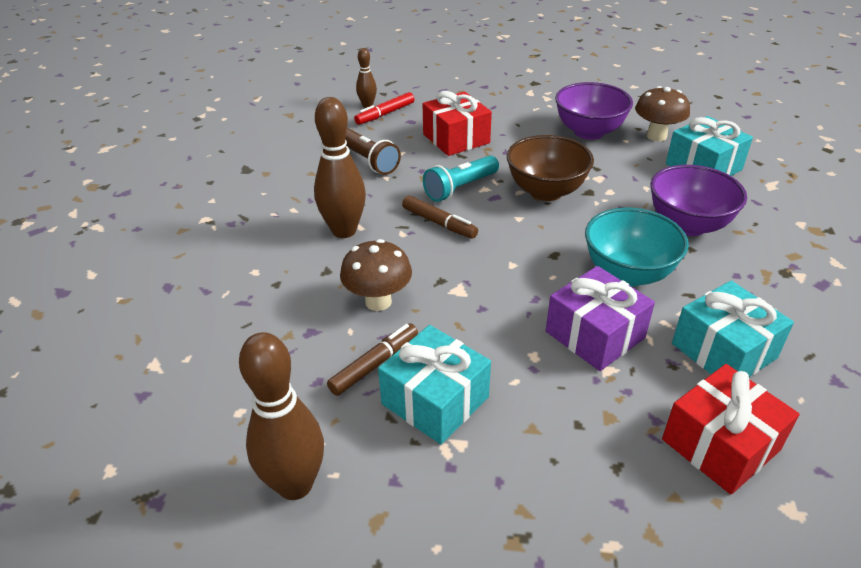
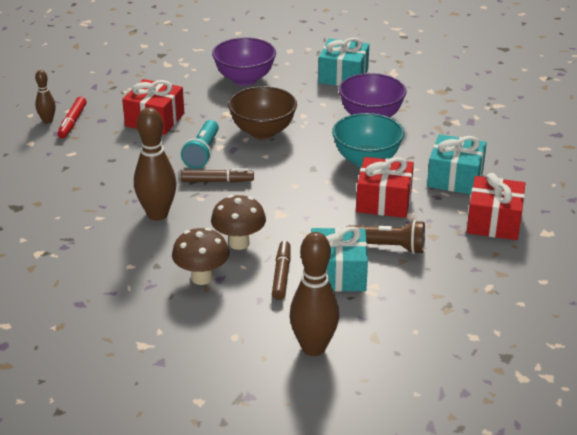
camera: 40 degrees left, 5 degrees down
(369, 161) = (109, 161): brown flashlight -> brown flashlight (388, 247)
(595, 335) = (384, 201): purple gift -> red gift
(656, 136) = (293, 65): brown mushroom -> brown mushroom (202, 278)

